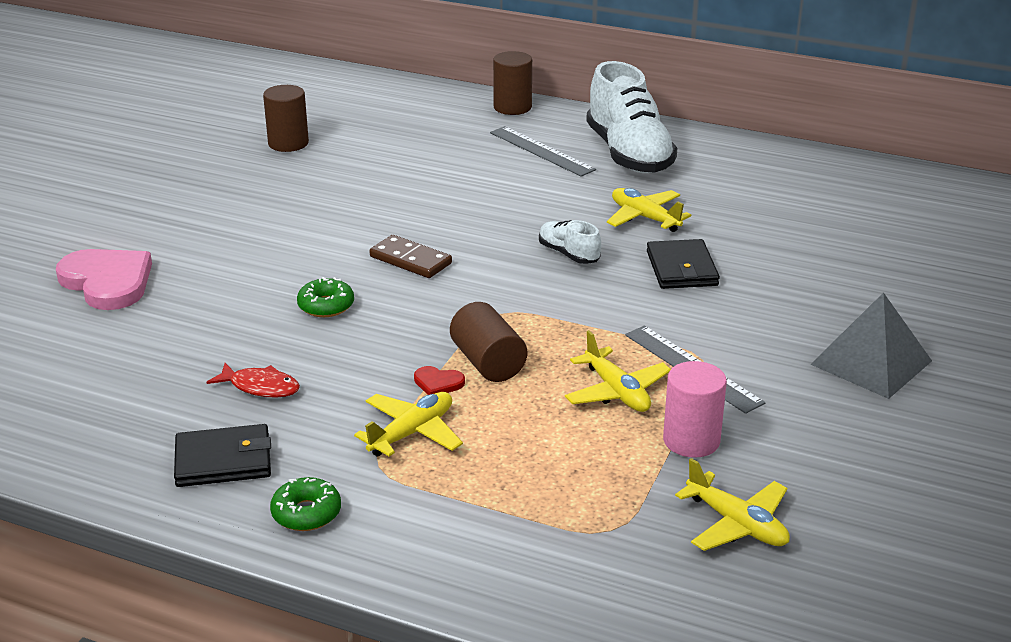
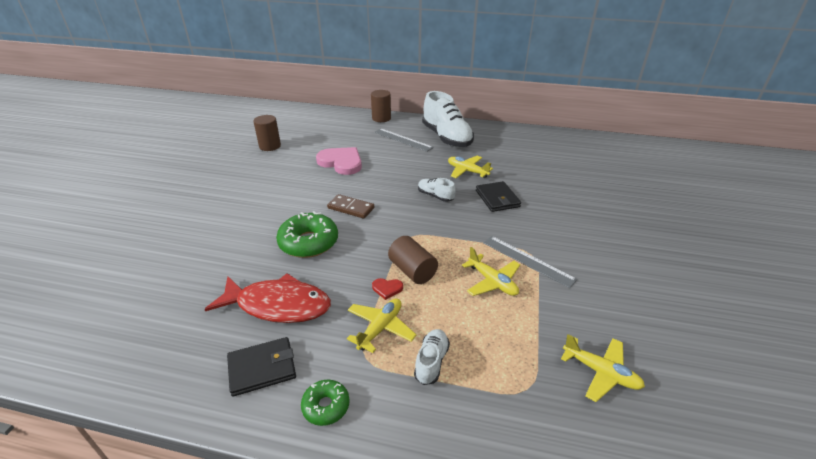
camera: 10 degrees left, 5 degrees up
(107, 282) = (174, 240): pink heart -> pink heart (341, 162)
(260, 387) = (278, 305): red fish -> red fish, size x2.06
(326, 306) = (308, 242): green donut -> green donut, size x1.81
(477, 482) = (431, 362): none -> white shoe
(691, 440) = (547, 311): pink cylinder -> none
(871, 362) = (619, 245): grey pyramid -> none

